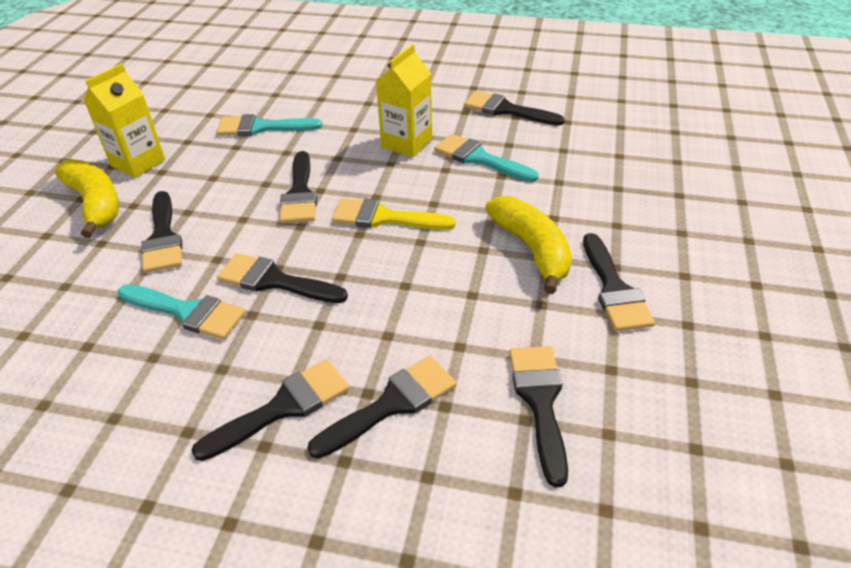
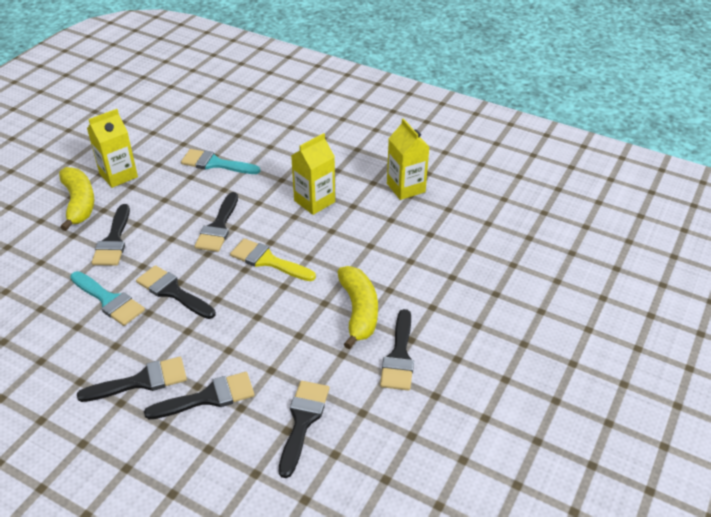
camera: 15 degrees right, 0 degrees up
(479, 158) = (361, 227): turquoise brush -> none
(506, 110) = (406, 188): black brush -> yellow carton

